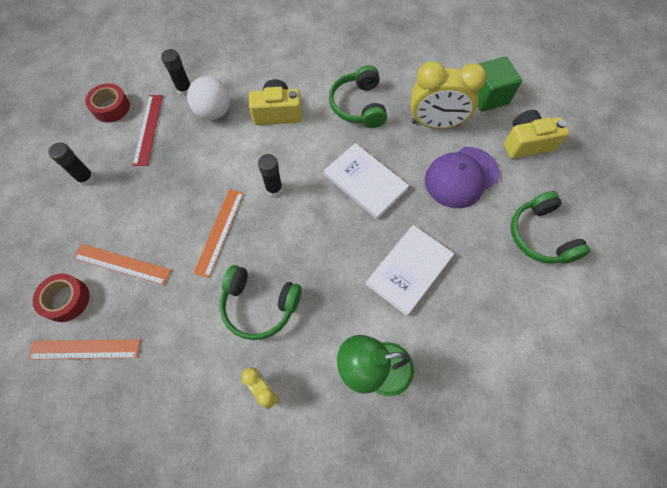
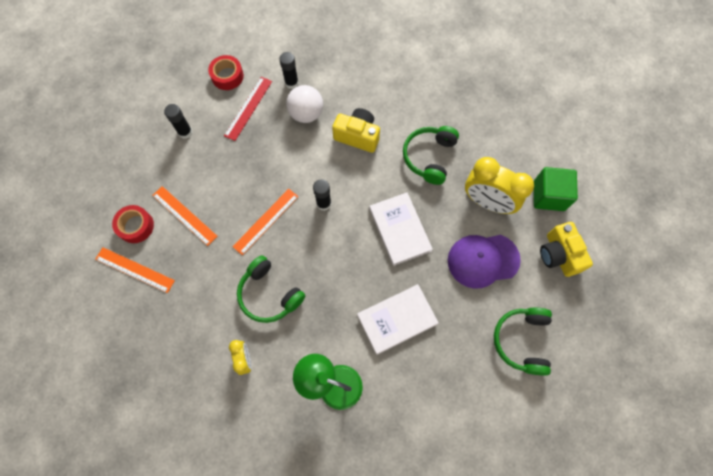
camera: 25 degrees right, 5 degrees up
(527, 143) = (559, 254): yellow camera -> yellow camera turned 120 degrees counterclockwise

